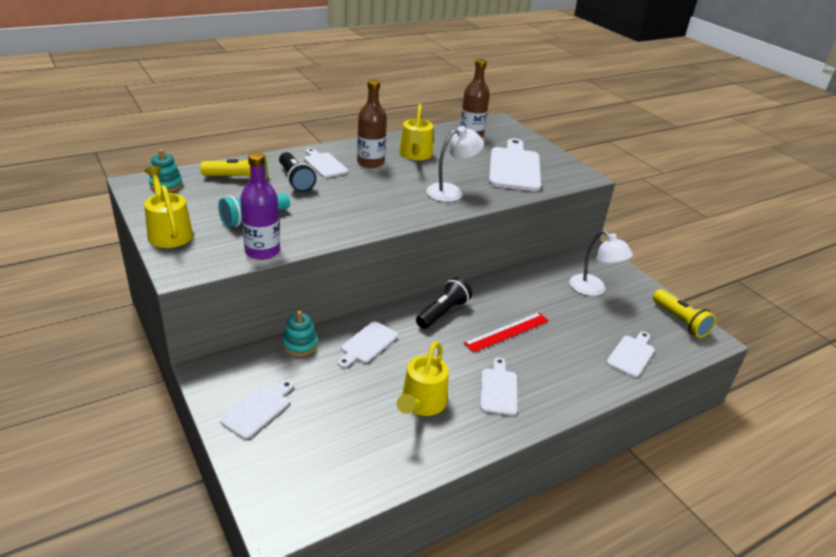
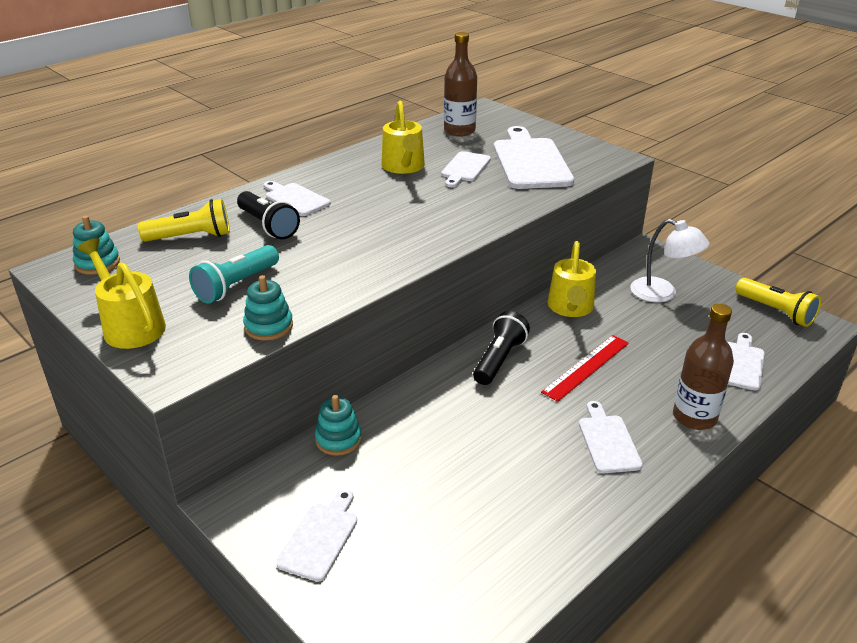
camera: 10 degrees left, 0 degrees up
(262, 251) = (269, 326): purple bottle -> turquoise stacking toy
(367, 344) = (424, 419): white cutting board -> white cutting board (465, 168)
(370, 162) = (353, 186): brown bottle -> brown bottle (694, 417)
(421, 404) = (524, 481): yellow watering can -> yellow watering can (570, 308)
(451, 191) = (470, 204): white lamp -> none

